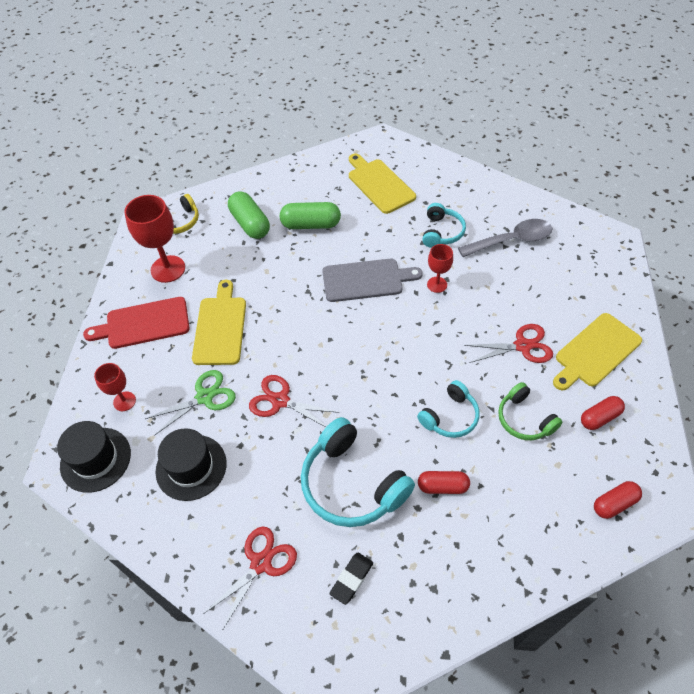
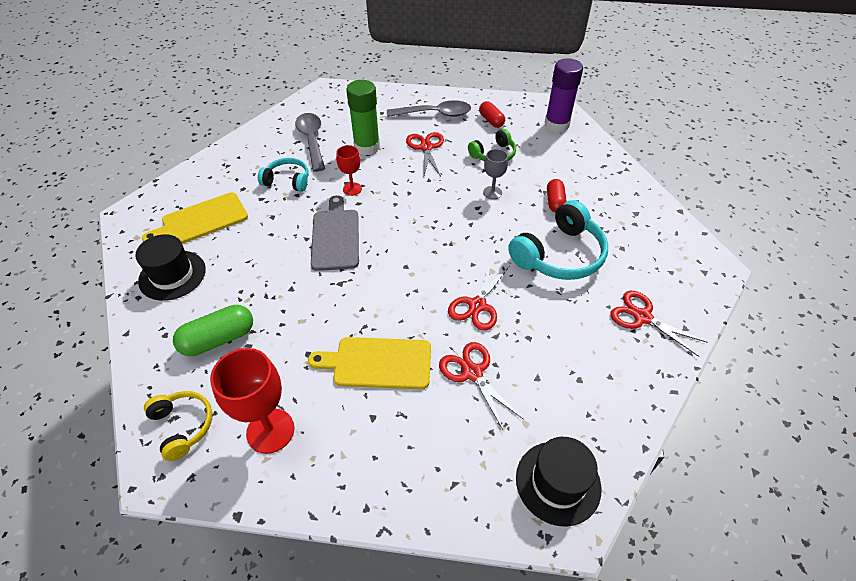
camera: 90 degrees left, 5 degrees down
(124, 401) = (477, 460): red goblet -> none
(144, 324) = (360, 451): red cutting board -> none
(191, 467) = (557, 379): black hat -> black hat (172, 275)
(204, 397) = (472, 373): green scissors -> red scissors
(311, 225) = (242, 279): green capsule -> none
(351, 579) = (641, 258): black eraser -> none
(450, 417) = (492, 192): turquoise headphones -> grey goblet
(511, 289) = (367, 147): none -> green glue stick
(595, 352) = (435, 114): yellow cutting board -> grey spoon
(614, 503) = (556, 124): red capsule -> purple glue stick

